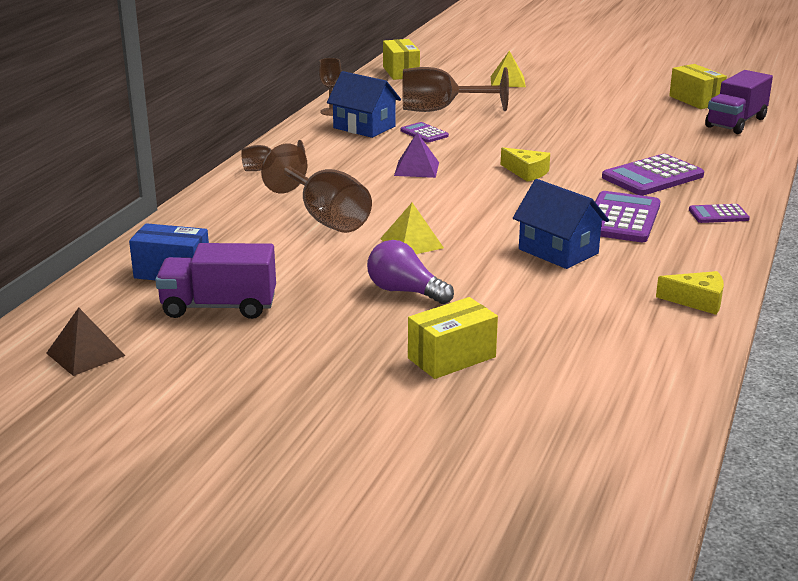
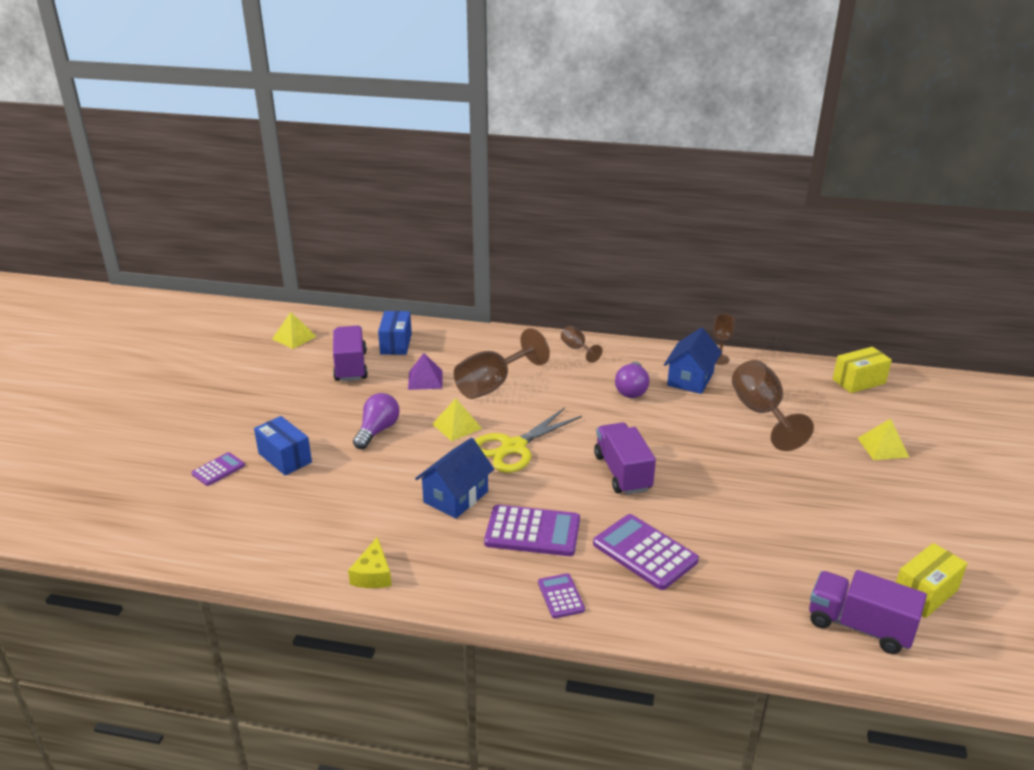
camera: 80 degrees right, 5 degrees up
(85, 354) = (294, 337): brown pyramid -> yellow pyramid
(372, 153) = (631, 390): none -> purple light bulb
(416, 168) = (605, 414): purple pyramid -> purple pyramid (425, 380)
(424, 133) = (692, 410): purple calculator -> purple calculator (218, 470)
(451, 357) = (285, 458): yellow box -> blue box
(467, 216) = (513, 447): none -> yellow scissors
(526, 172) = (622, 473): yellow cheese -> purple truck

